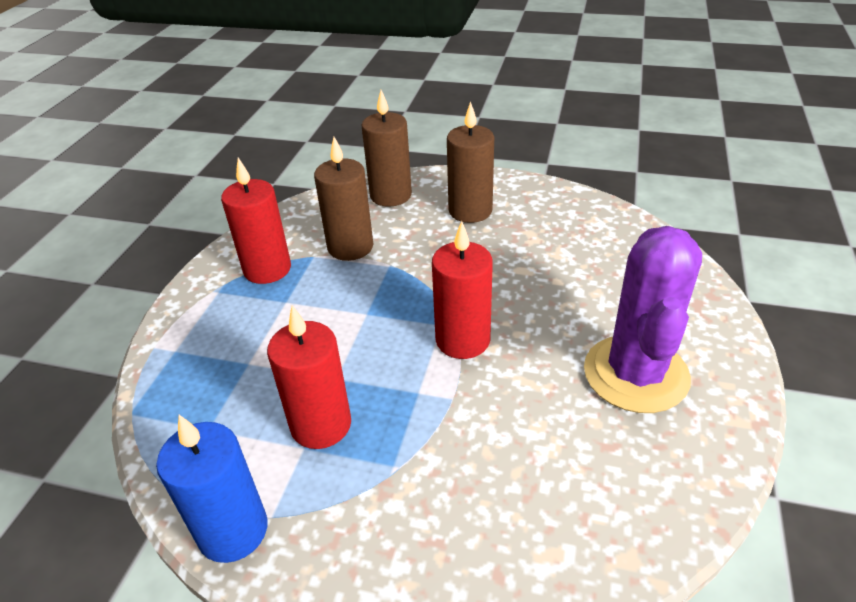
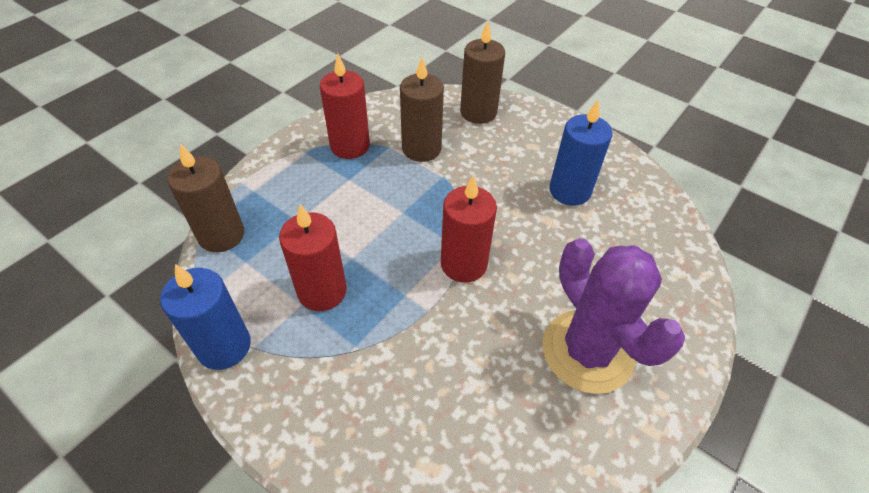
camera: 20 degrees right, 10 degrees up
(470, 211) = (536, 149): brown candle -> brown candle (221, 235)
(527, 237) = (570, 191): none -> blue candle
(636, 374) = (587, 351): purple cactus -> purple cactus turned 60 degrees counterclockwise

